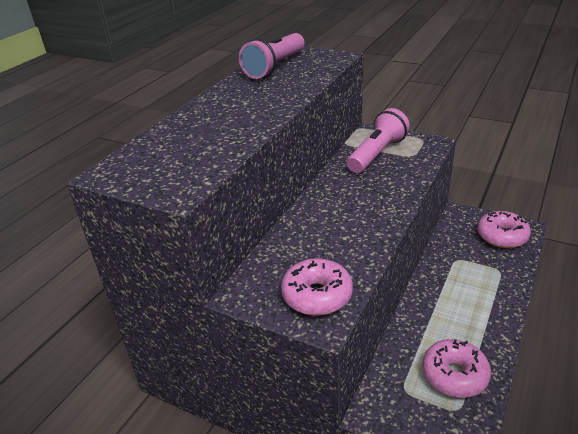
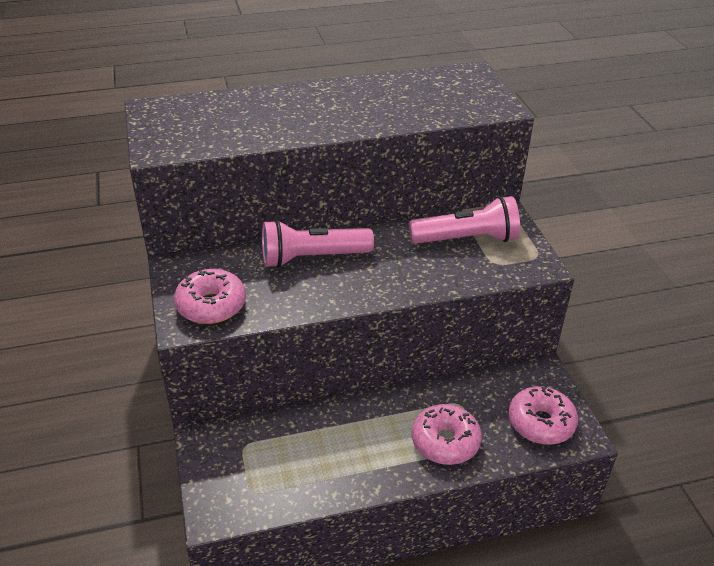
camera: 45 degrees right, 5 degrees up
(275, 67) = (424, 87): pink flashlight -> pink flashlight (312, 258)
(454, 375) = (291, 471): pink donut -> pink donut (445, 442)

